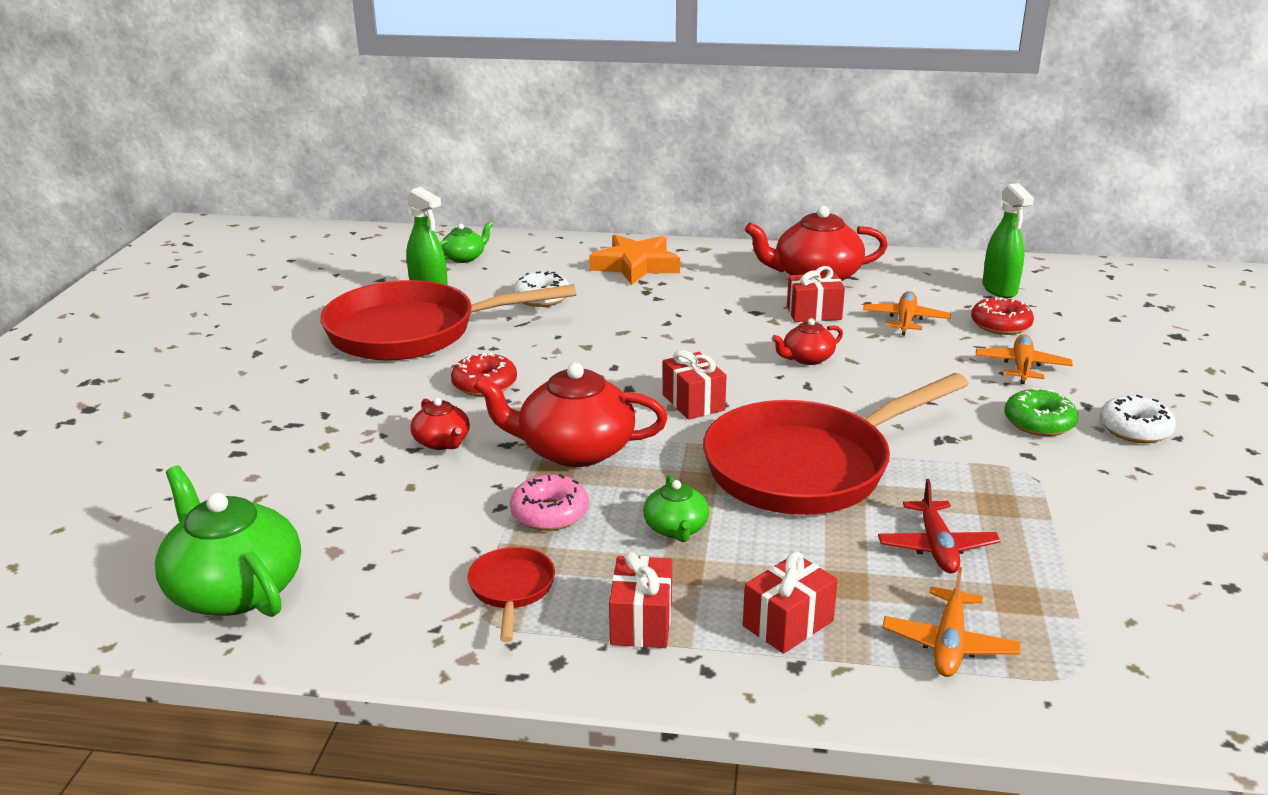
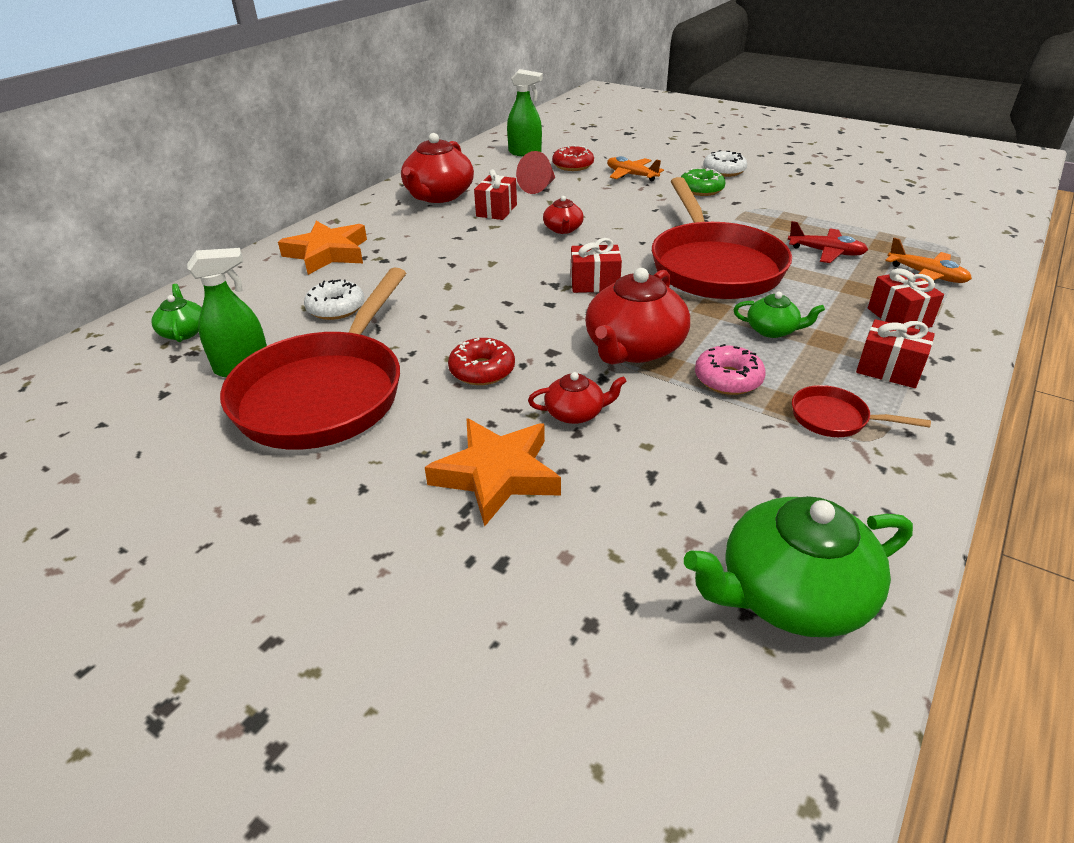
camera: 65 degrees left, 10 degrees up
(338, 427) = (497, 475): none -> orange star
(905, 320) = (539, 187): orange plane -> red cone

